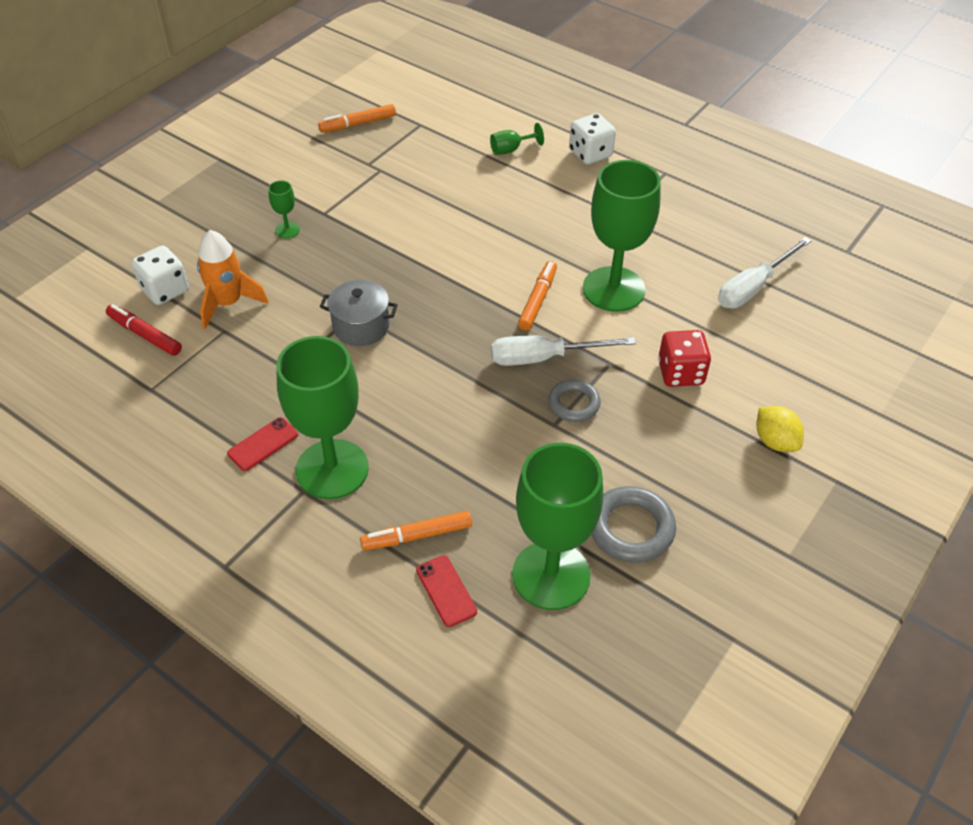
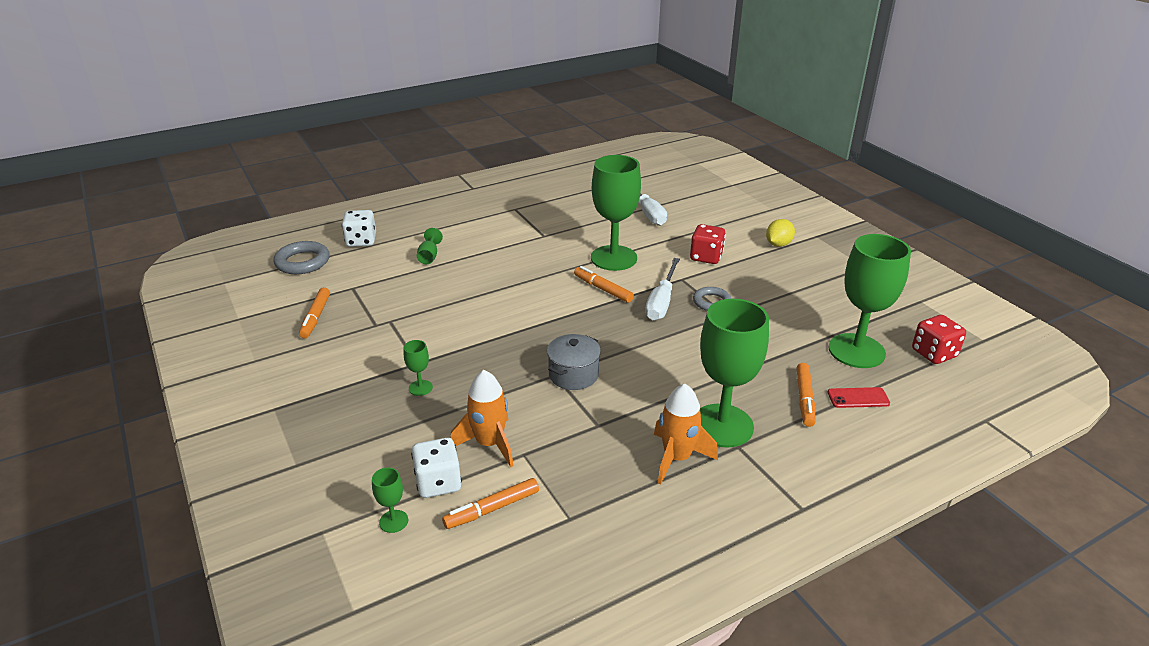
camera: 65 degrees left, 15 degrees down
(111, 282) = (393, 521): none -> green goblet
(145, 335) = (492, 509): red marker -> orange marker
(263, 444) = (677, 458): red phone -> orange rocket
(590, 154) = (467, 228): white dice -> white dice (361, 241)
(597, 669) = (934, 353): none -> red dice
(631, 528) = (827, 311): grey ring -> grey ring (302, 262)
(775, 441) = (778, 244): yellow lemon -> yellow lemon turned 45 degrees counterclockwise

